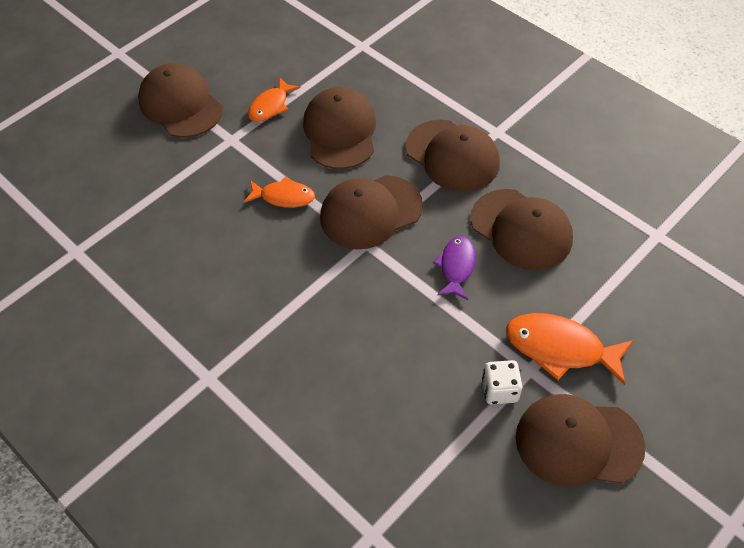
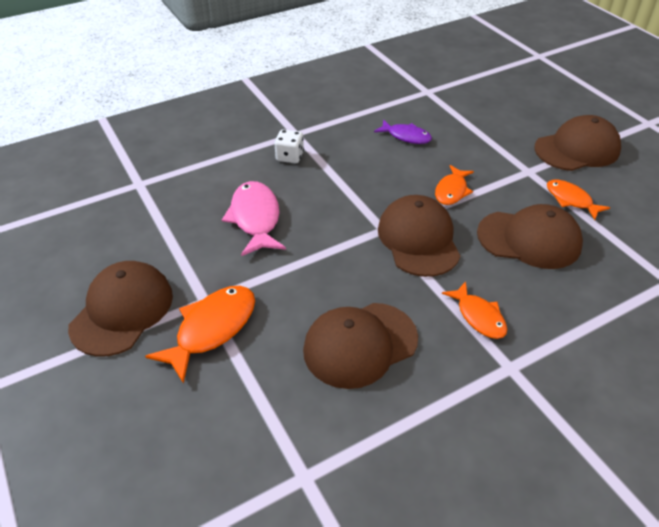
camera: 105 degrees right, 10 degrees down
(391, 367) = (255, 218): none -> pink fish
(452, 156) = (479, 316): brown cap -> orange fish
(456, 266) = (334, 282): purple fish -> purple fish (406, 136)
(500, 390) = (198, 275): white dice -> white dice (289, 157)

